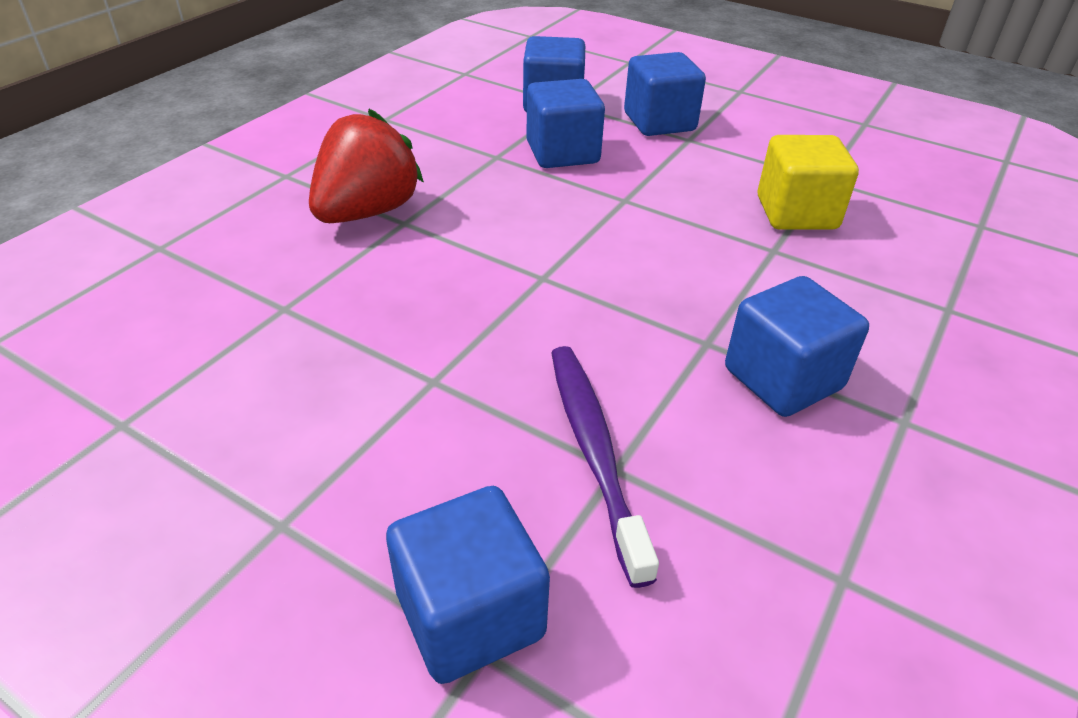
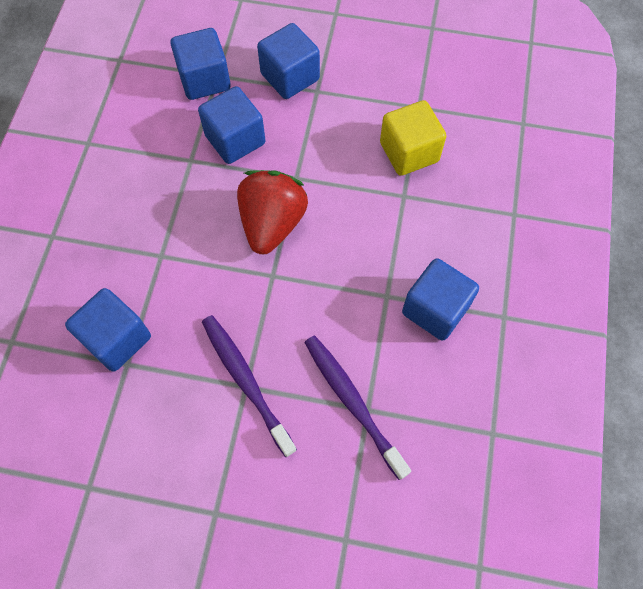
camera: 20 degrees left, 25 degrees up
(367, 212) = (131, 255): red strawberry -> red strawberry (272, 223)
(437, 375) = (246, 382): none -> purple toothbrush
(470, 615) = (331, 524): blue cube -> blue cube (117, 339)

